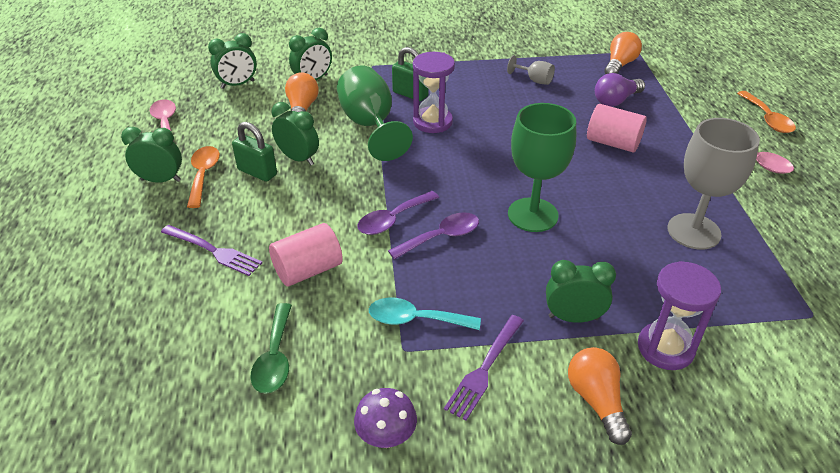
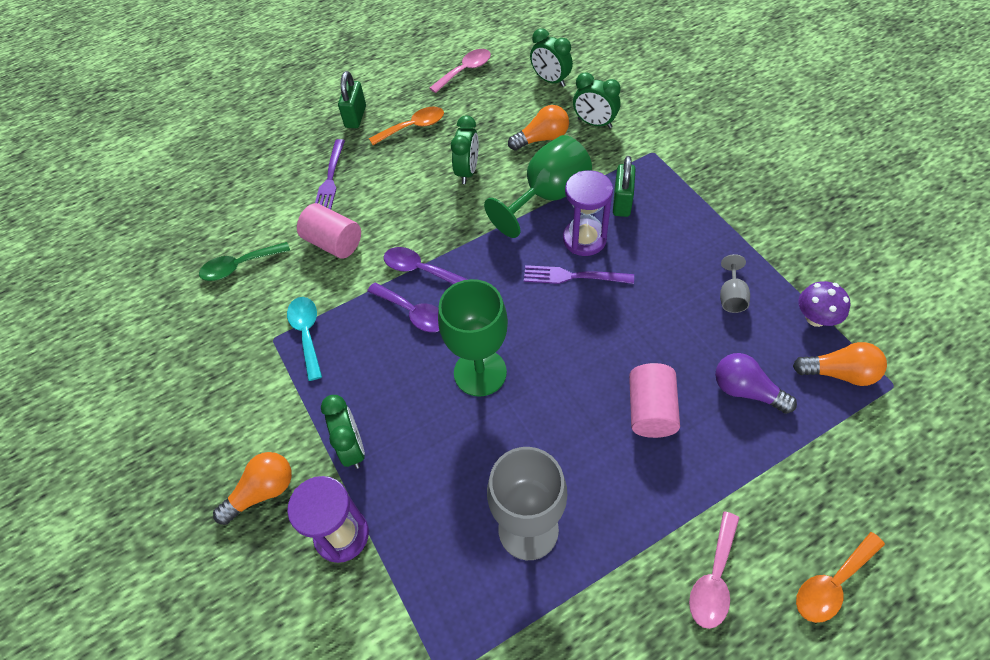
camera: 70 degrees right, 15 degrees up
(160, 180) = (394, 108): green clock -> none
(257, 172) = (434, 156): green padlock -> green padlock (355, 117)
(386, 436) = (190, 361): purple mushroom -> purple mushroom (815, 318)
(485, 368) = (271, 400): purple fork -> purple fork (573, 276)

